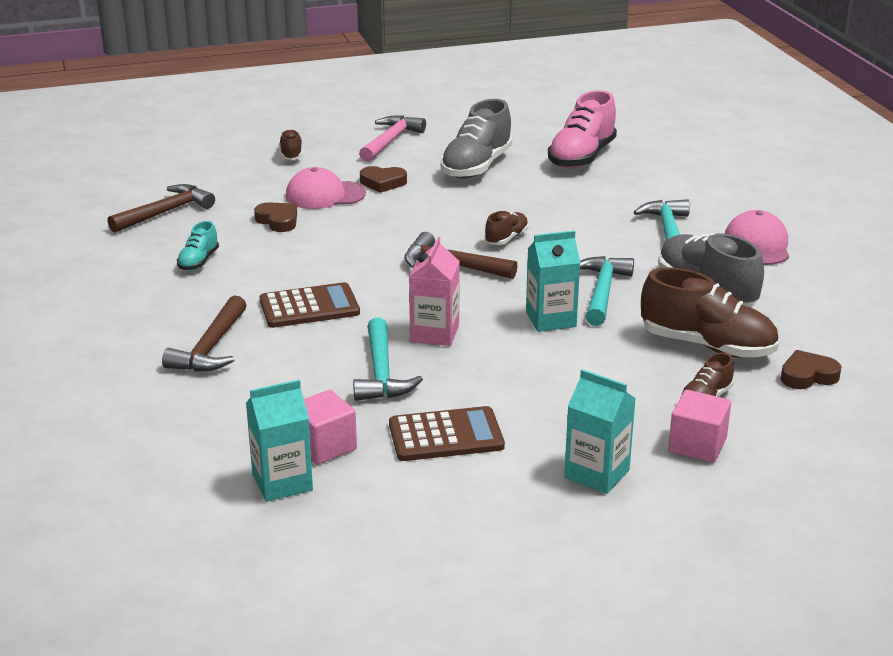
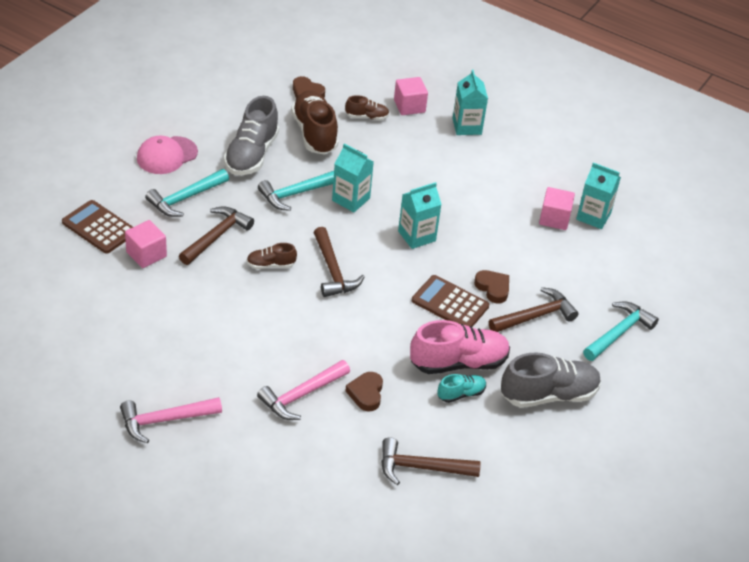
camera: 135 degrees left, 15 degrees up
(291, 154) = (251, 467): brown shoe -> none
(325, 195) = (301, 395): pink cap -> pink hammer
(381, 373) = (476, 234): turquoise hammer -> turquoise hammer (619, 332)
(383, 183) = (248, 376): brown heart -> brown heart (493, 288)
(434, 333) = (416, 236): pink carton -> turquoise carton
(446, 435) = (497, 184): brown calculator -> brown calculator (99, 227)
(476, 167) = (168, 340): grey shoe -> grey shoe (549, 395)
(581, 157) = (94, 291): pink shoe -> pink shoe (458, 363)
(586, 227) = (216, 236): none -> brown hammer
(602, 190) = (146, 254): none -> pink cube

